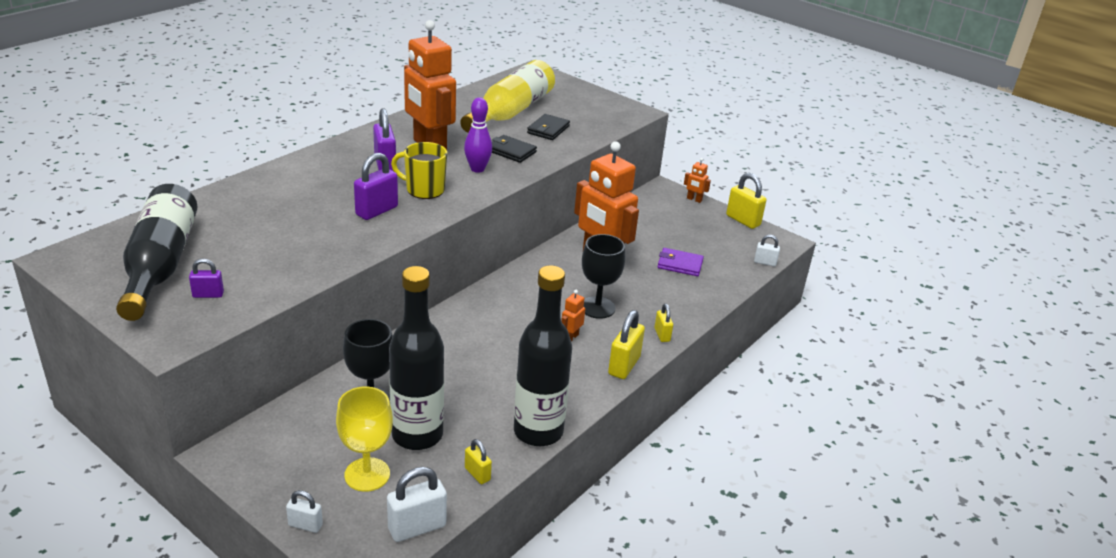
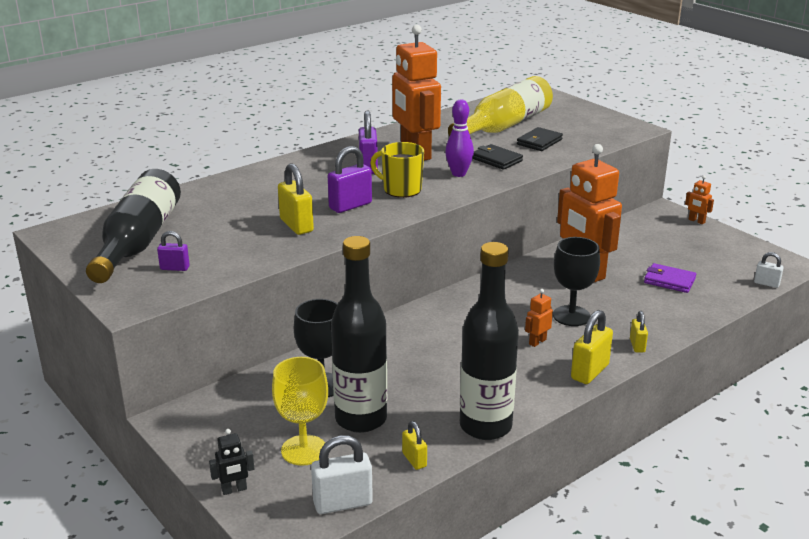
camera: 15 degrees right, 5 degrees down
(305, 525) = (234, 490): white padlock -> black robot
(743, 220) = (748, 243): yellow padlock -> yellow padlock (296, 225)

